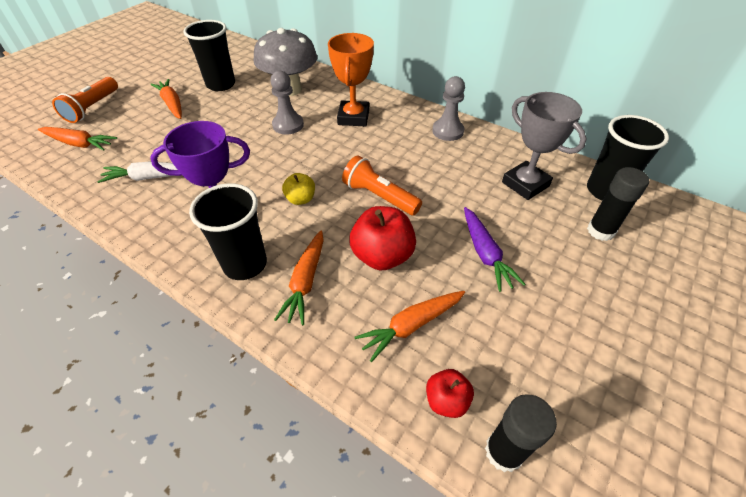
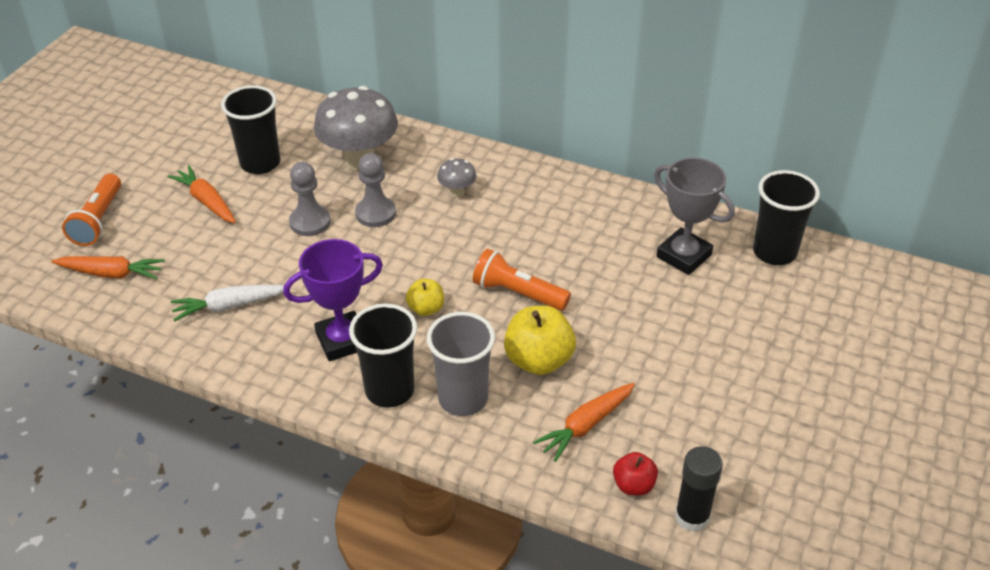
camera: 10 degrees left, 5 degrees down
(305, 282) = (463, 399): orange carrot -> grey cup
(353, 117) = (457, 192): orange trophy -> grey mushroom
(382, 256) = (538, 360): red apple -> yellow apple
(447, 131) = (581, 197): grey pawn -> grey pawn (310, 222)
(485, 254) = (649, 342): purple carrot -> none
(600, 231) = (770, 300): black glue stick -> none

